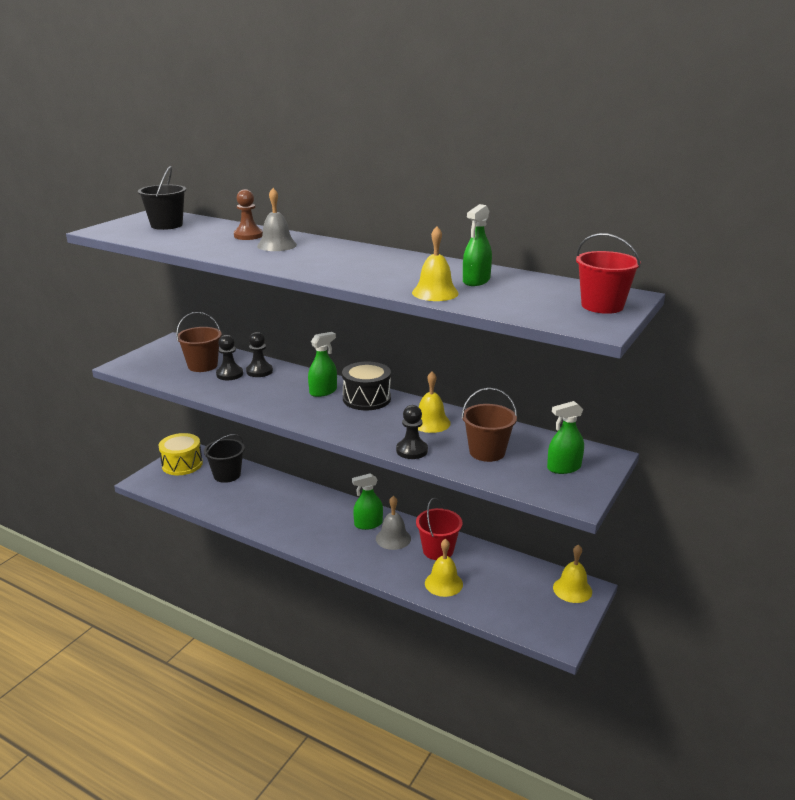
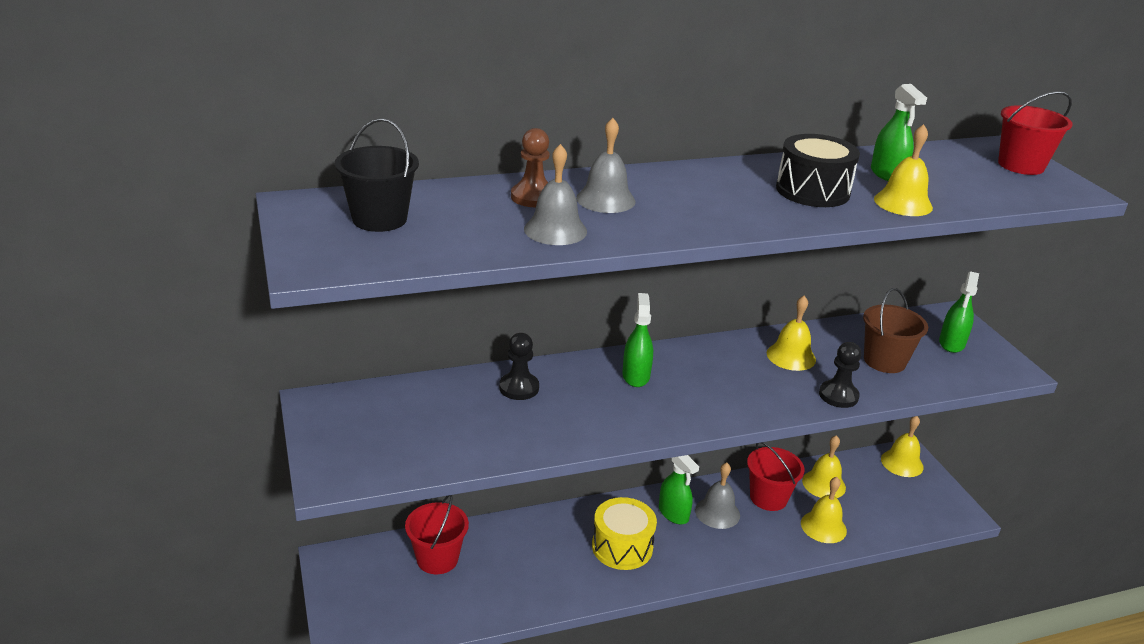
camera: 50 degrees left, 5 degrees up
(182, 464) = (356, 583): yellow drum -> yellow drum (622, 547)
(202, 366) = (437, 417): brown bucket -> none
(217, 247) = (555, 230): none -> grey bell
(227, 475) = (437, 559): black bucket -> red bucket
(229, 374) = (495, 411): black pawn -> none
(366, 399) = (690, 361): black drum -> black drum (812, 191)
(368, 524) = (673, 513): green spray bottle -> green spray bottle turned 60 degrees counterclockwise
(489, 566) = (824, 484): none -> yellow bell

